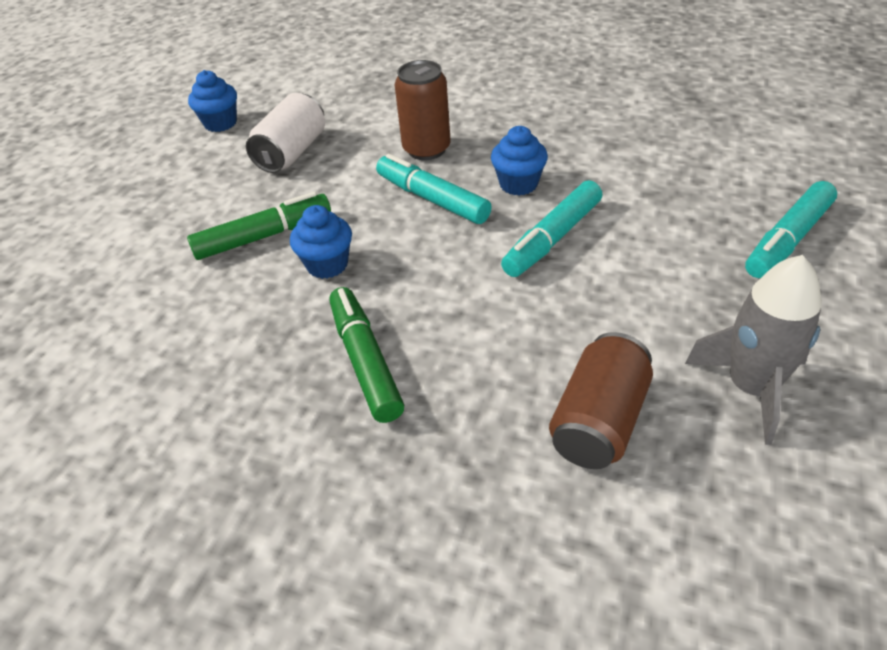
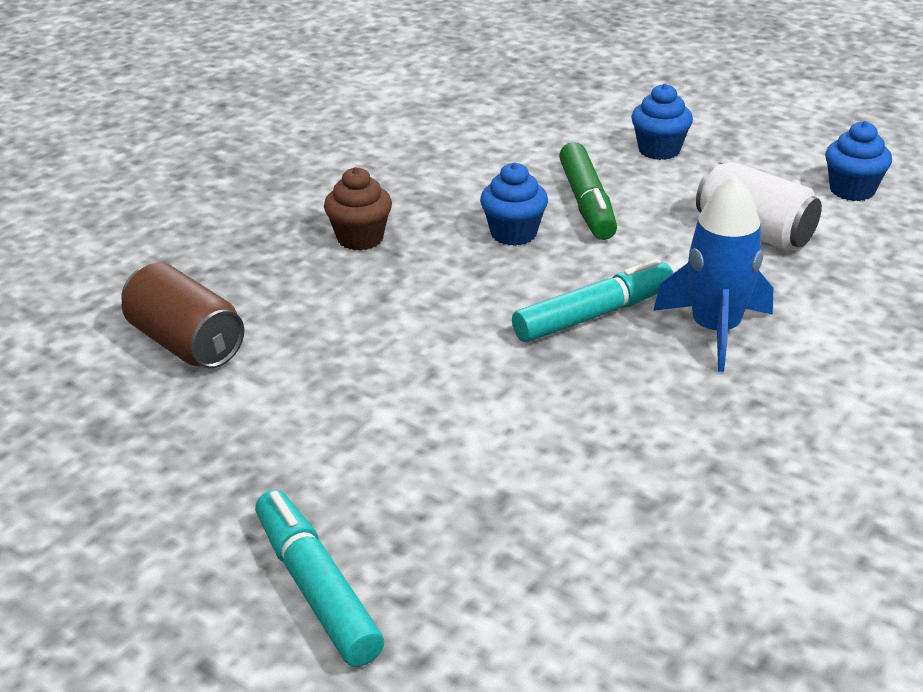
camera: 105 degrees right, 10 degrees down
(366, 361) = (360, 238): green marker -> brown cupcake
(426, 149) = (715, 330): brown can -> blue rocket
(518, 184) = (588, 387): blue cupcake -> blue cupcake (659, 150)
(552, 238) = (458, 385): turquoise marker -> none
(751, 388) = (136, 448): grey rocket -> none

